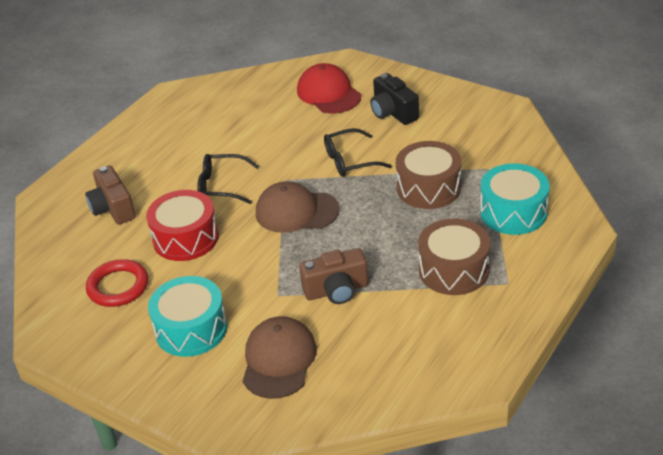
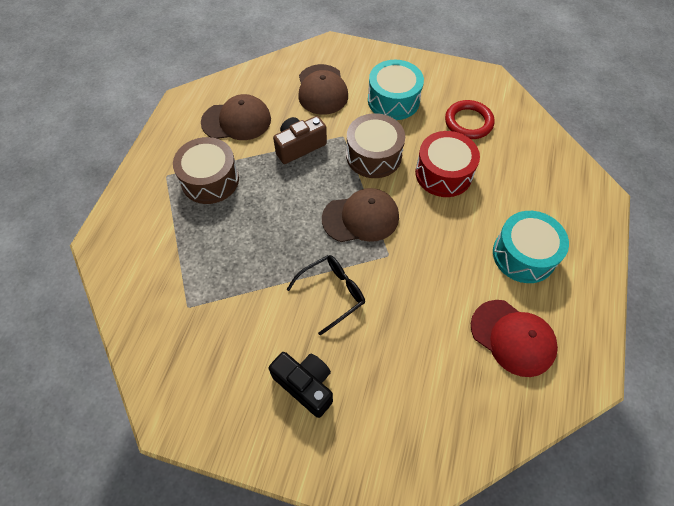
camera: 160 degrees right, 20 degrees up
(113, 208) = (528, 193): brown camera -> none
(221, 186) = (445, 236): black glasses -> none
(328, 93) = (395, 411): red cap -> red cap (513, 337)
(409, 335) = (236, 121): none -> brown cap
(428, 188) = (244, 268): brown drum -> brown drum (374, 155)
(513, 212) = (161, 251): turquoise drum -> turquoise drum (524, 255)

